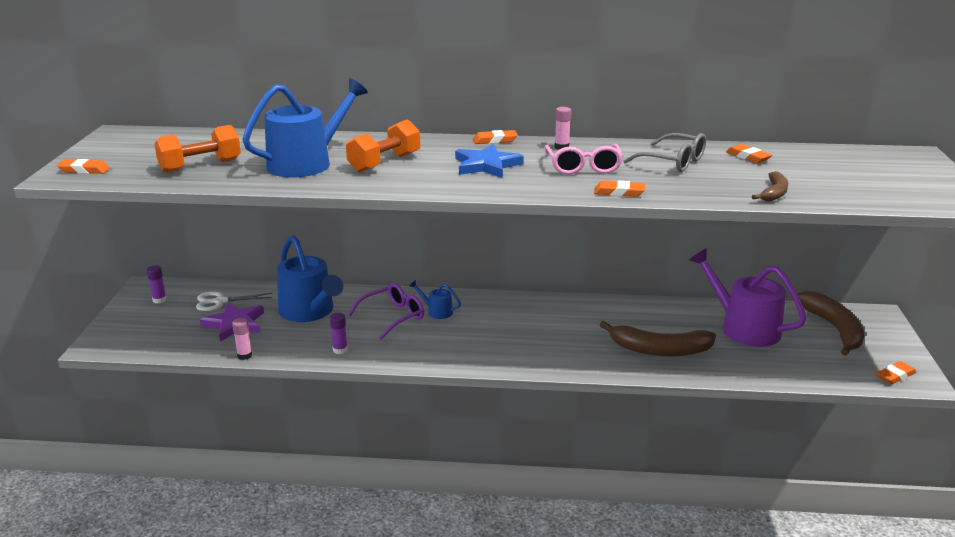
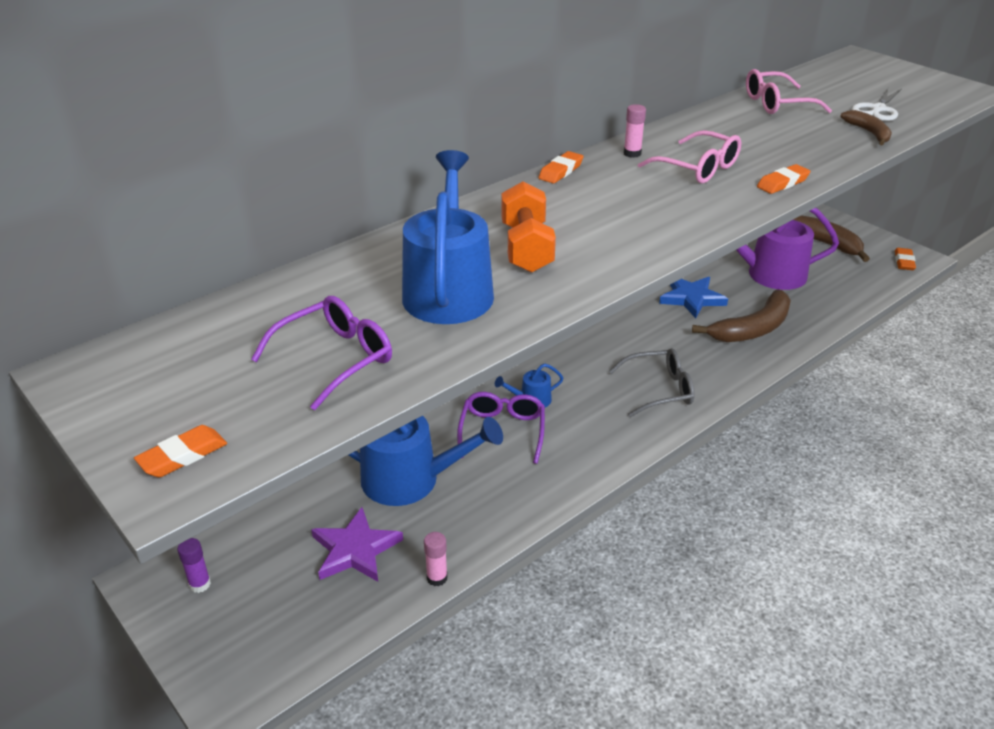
camera: 45 degrees left, 10 degrees up
(200, 166) = (334, 359): orange dumbbell -> purple glasses
(220, 301) = (285, 534): white scissors -> white scissors (877, 109)
(340, 350) = (519, 501): purple glue stick -> none
(486, 165) = (622, 204): blue star -> blue star (691, 298)
(672, 162) = (743, 132): grey glasses -> grey glasses (658, 390)
(748, 157) = (778, 103): orange eraser -> pink glasses

